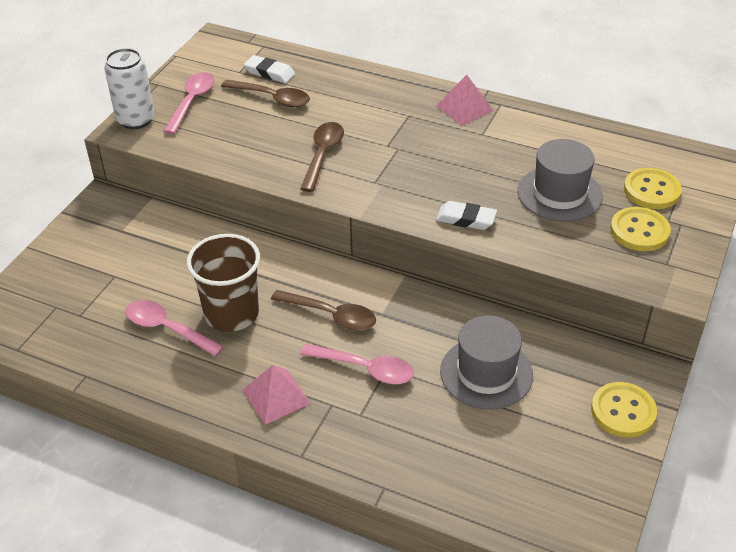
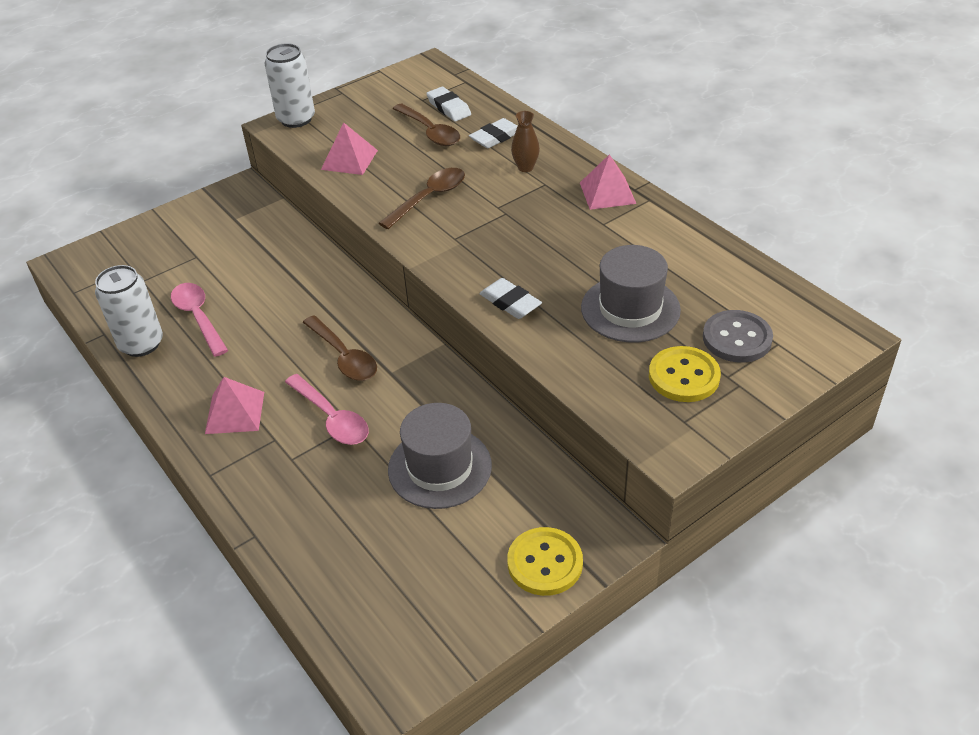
camera: 30 degrees right, 0 degrees up
(132, 371) = (141, 344): none -> white can
(192, 102) = (356, 116): pink spoon -> none
(221, 142) = (349, 159): none -> pink pyramid
(231, 314) = (261, 324): brown cup -> none
(333, 87) = (495, 137): none -> white eraser
(381, 106) = (525, 167): none -> brown vase
(652, 190) = (737, 338): yellow button -> grey button

